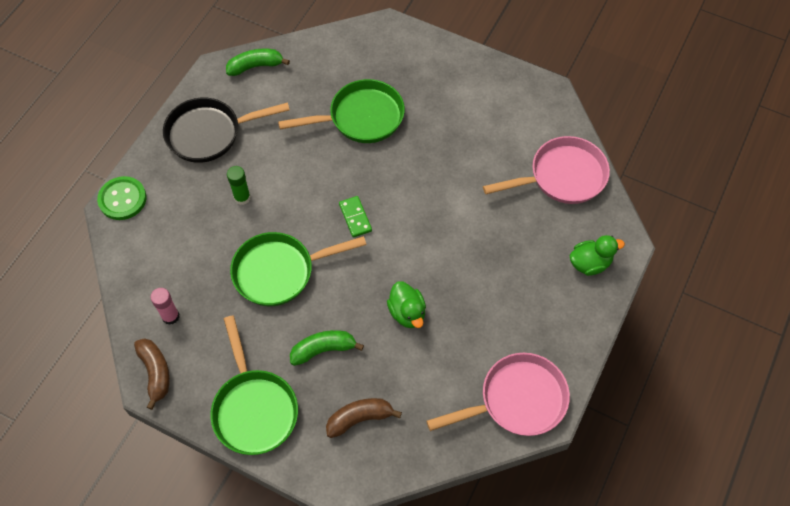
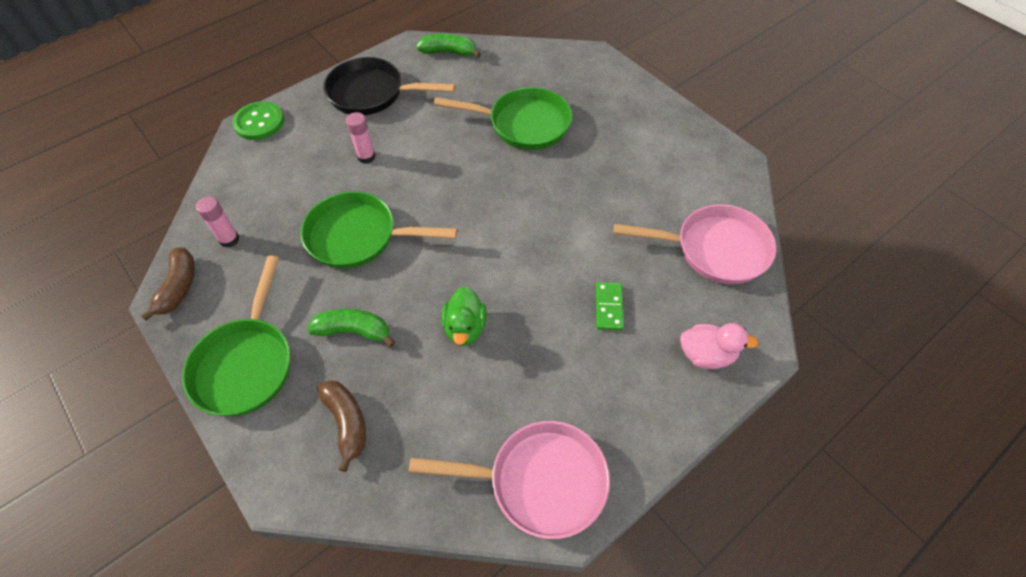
camera: 25 degrees right, 5 degrees down
(242, 197) = (366, 157): green glue stick -> pink glue stick
(355, 217) = (465, 212): green domino -> green domino (609, 307)
(359, 418) = (347, 423): brown banana -> brown banana turned 60 degrees clockwise
(590, 263) = (706, 355): green duck -> pink duck

